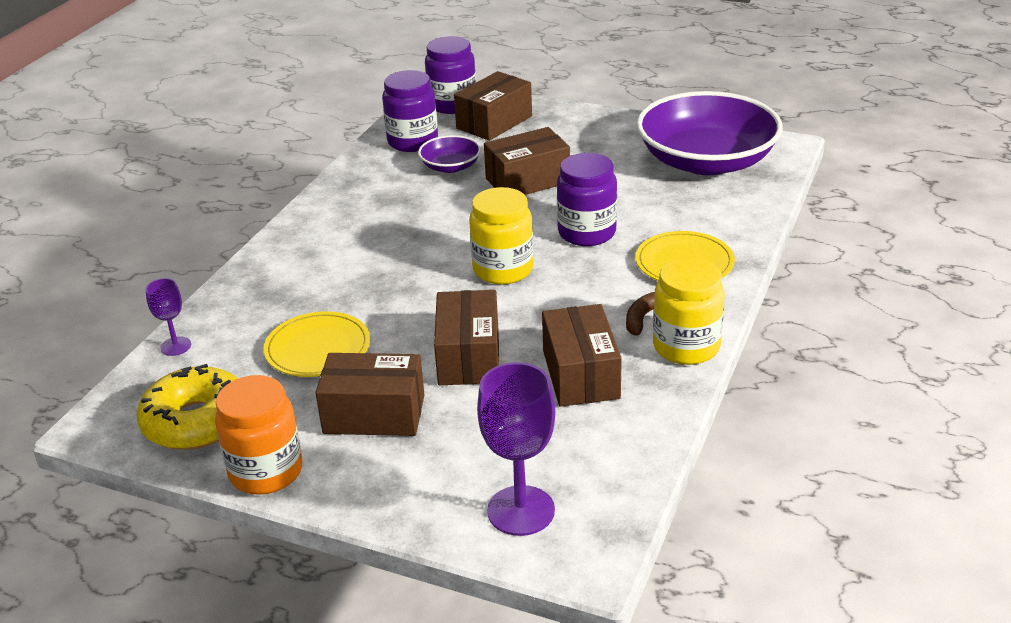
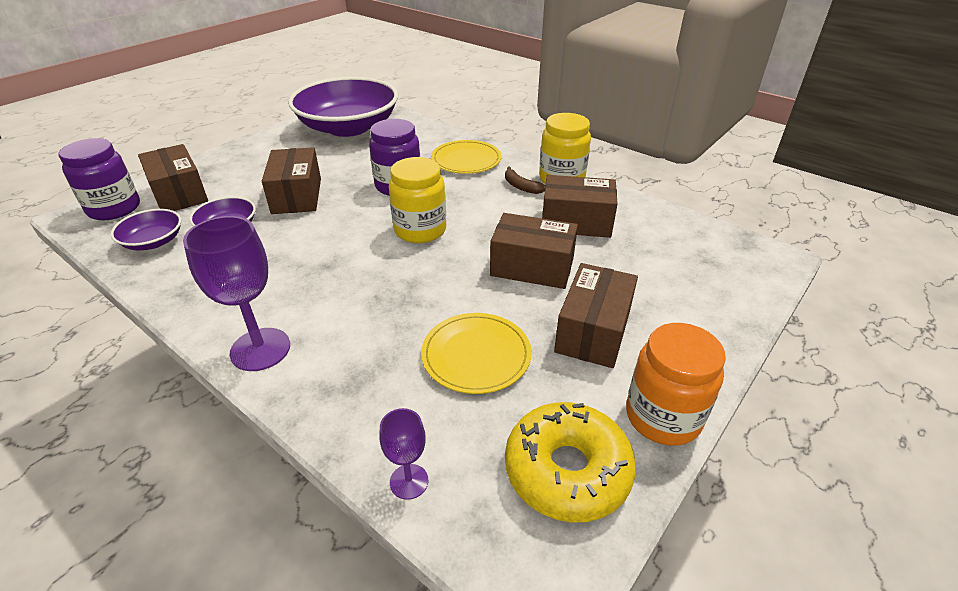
camera: 75 degrees left, 5 degrees up
(412, 141) = (153, 241): purple jar -> purple bowl
(521, 510) = (724, 275): purple goblet -> purple goblet (260, 349)

